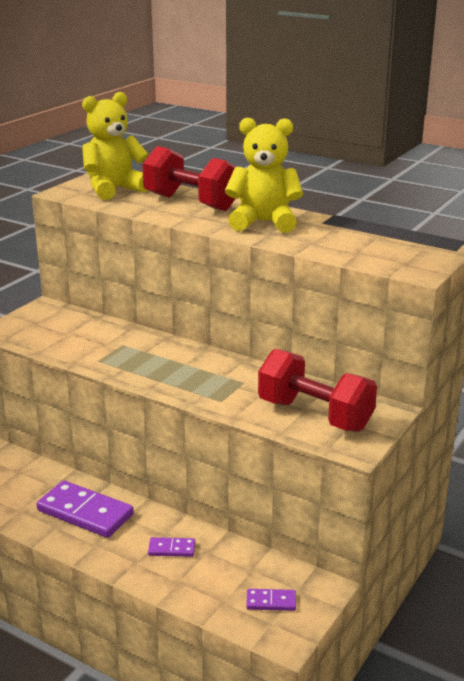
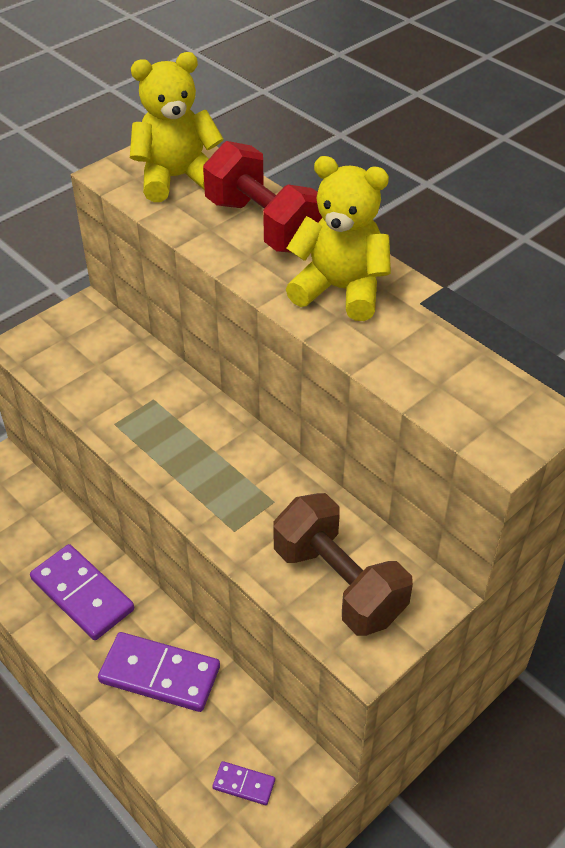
camera: 15 degrees right, 20 degrees up
(171, 549) = (159, 674): purple domino -> purple domino, size x2.07
(315, 415) = (339, 583): red dumbbell -> brown dumbbell

